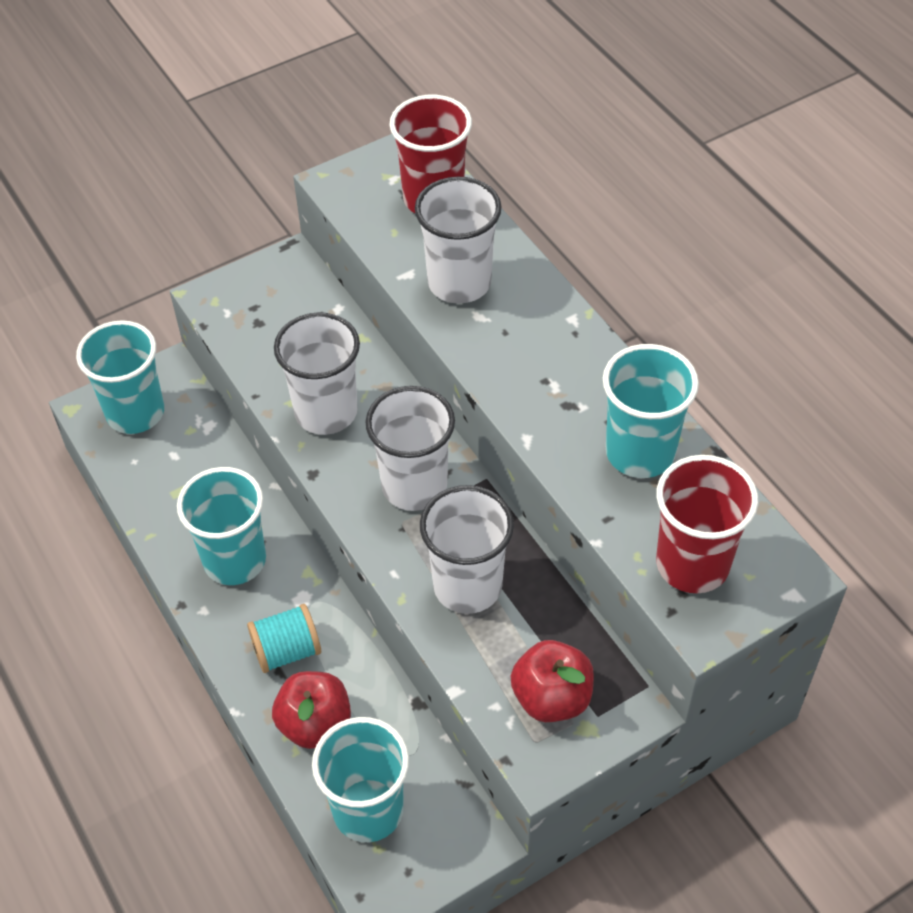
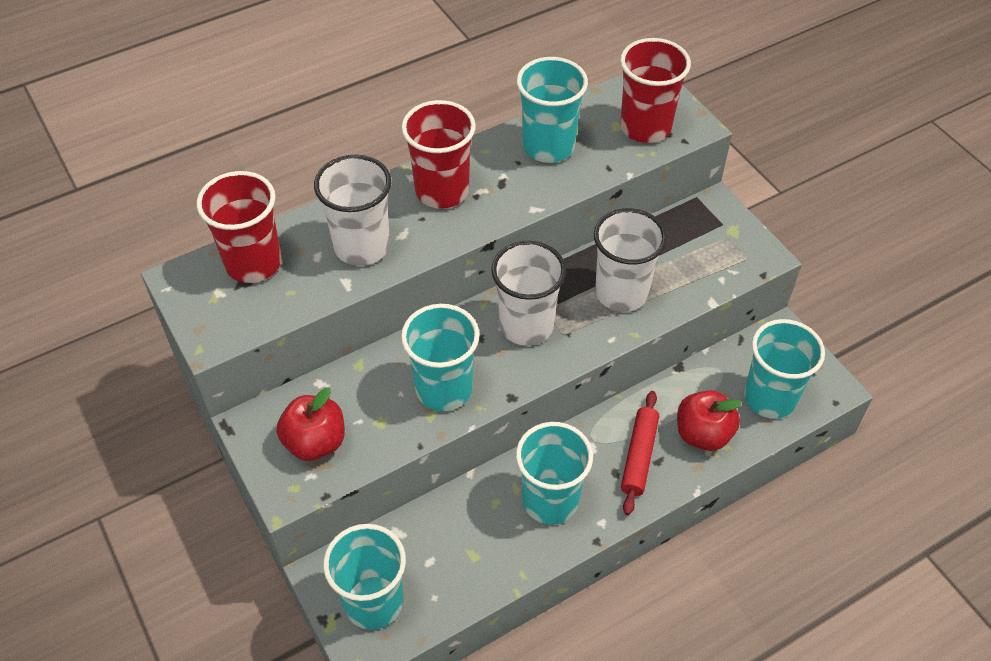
camera: 90 degrees left, 0 degrees up
(287, 651) = (639, 456): turquoise spool -> red rolling pin
(326, 412) = (444, 389): white cup -> turquoise cup
(550, 348) = (442, 191): none -> red cup
(551, 698) = (712, 247): red apple -> red apple (315, 442)

